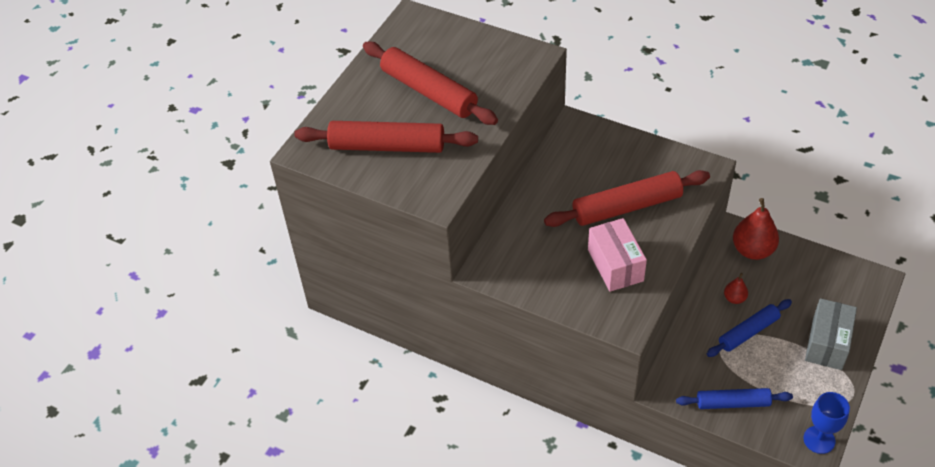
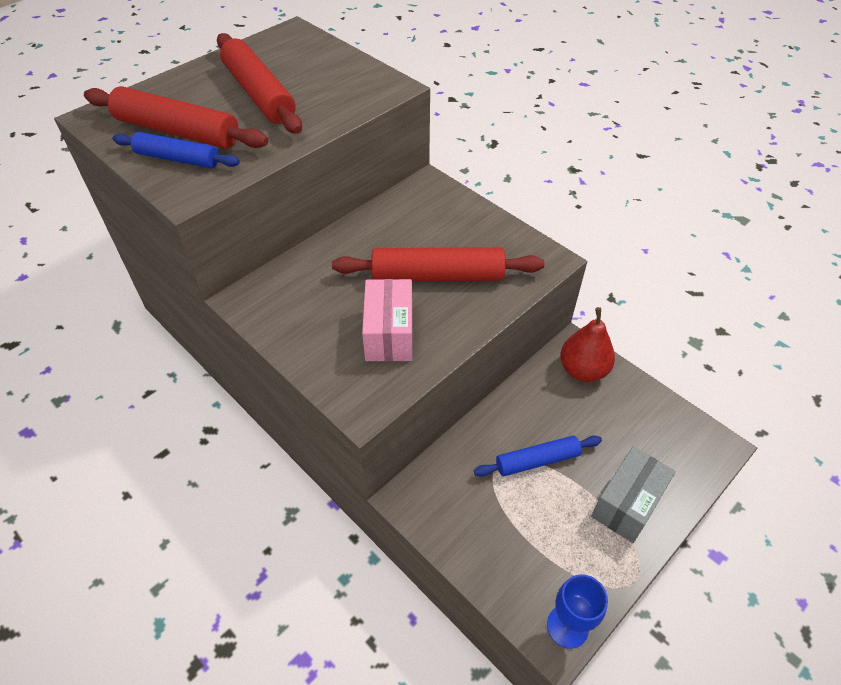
camera: 15 degrees right, 0 degrees up
(733, 403) = (480, 541): blue rolling pin -> blue rolling pin (178, 159)
(734, 298) = (538, 417): red pear -> none

